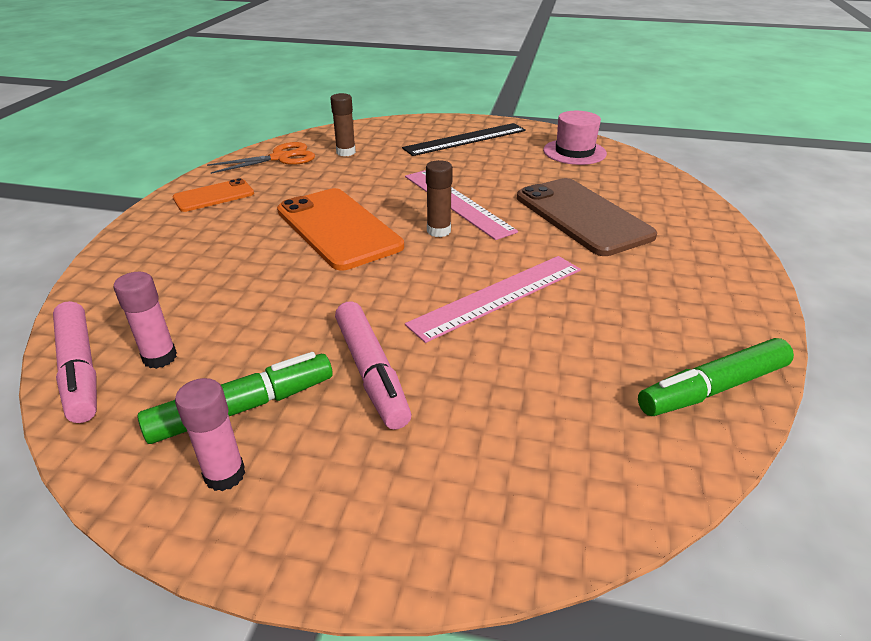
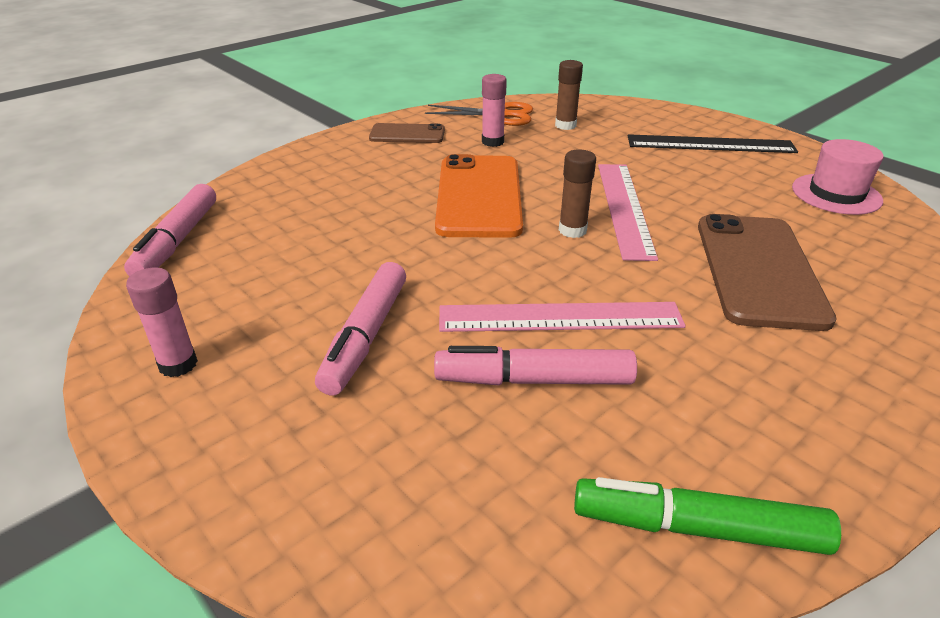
camera: 35 degrees right, 0 degrees up
(160, 357) = (232, 254): pink glue stick -> pink glue stick (492, 142)
(214, 196) = (407, 134): orange phone -> brown phone
(242, 408) = (243, 319): green marker -> none
(529, 346) = (534, 380): none -> pink marker

